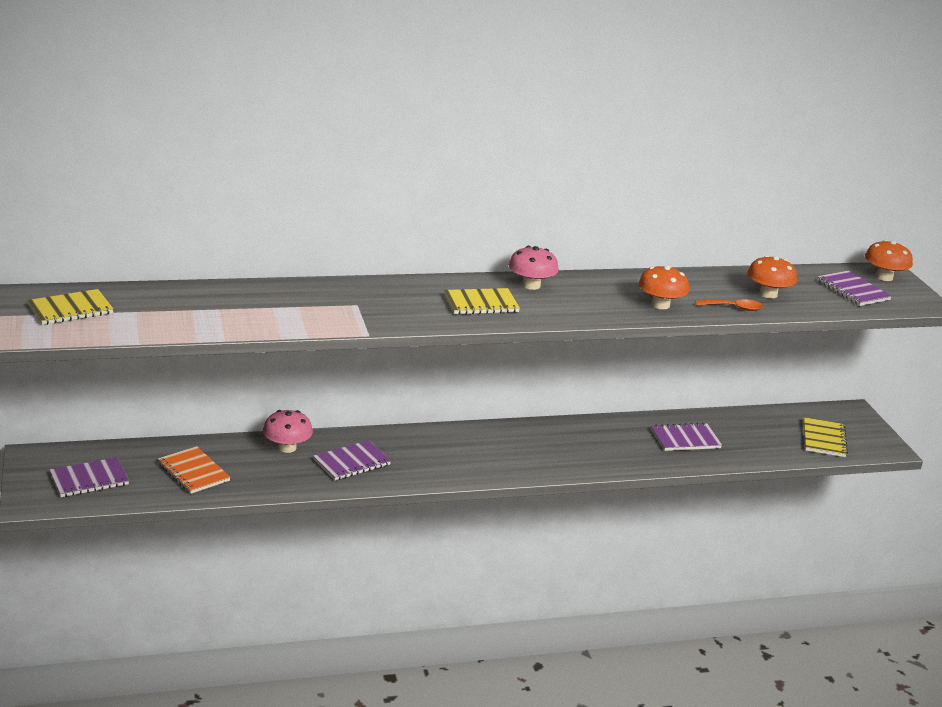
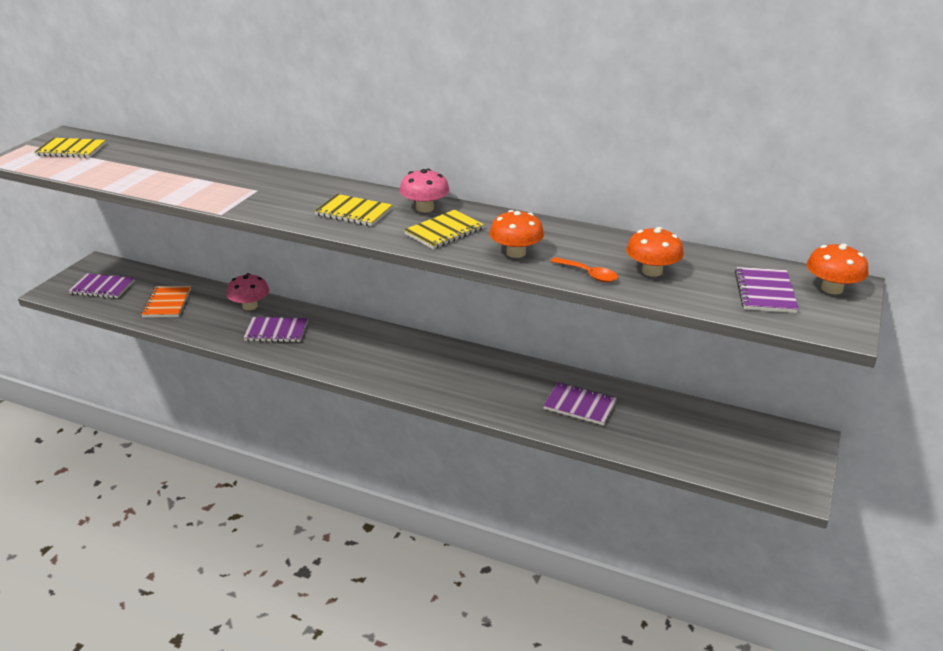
camera: 40 degrees right, 5 degrees up
(824, 439) = (732, 455): yellow notebook -> yellow notebook (444, 231)

